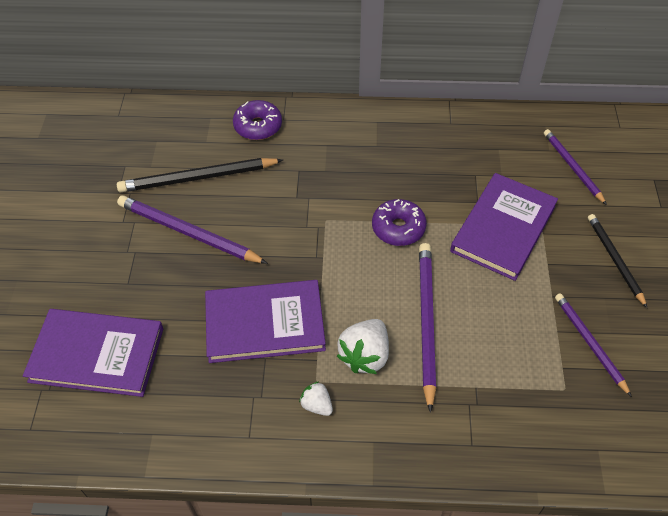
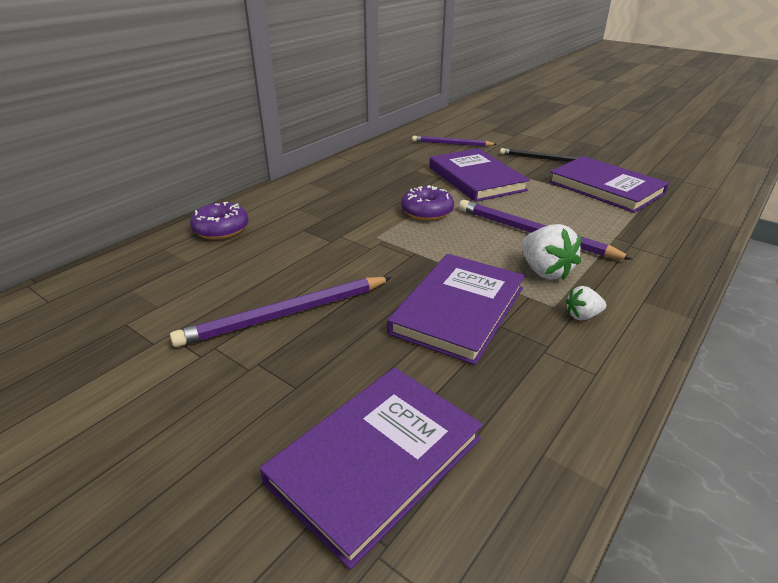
camera: 55 degrees left, 20 degrees down
(198, 178) = (225, 282): black pencil -> none
(589, 343) = (605, 188): purple pencil -> purple book

